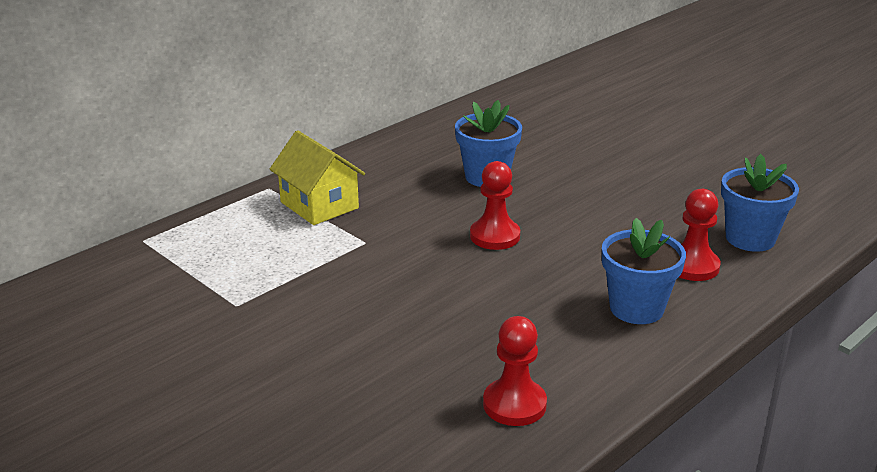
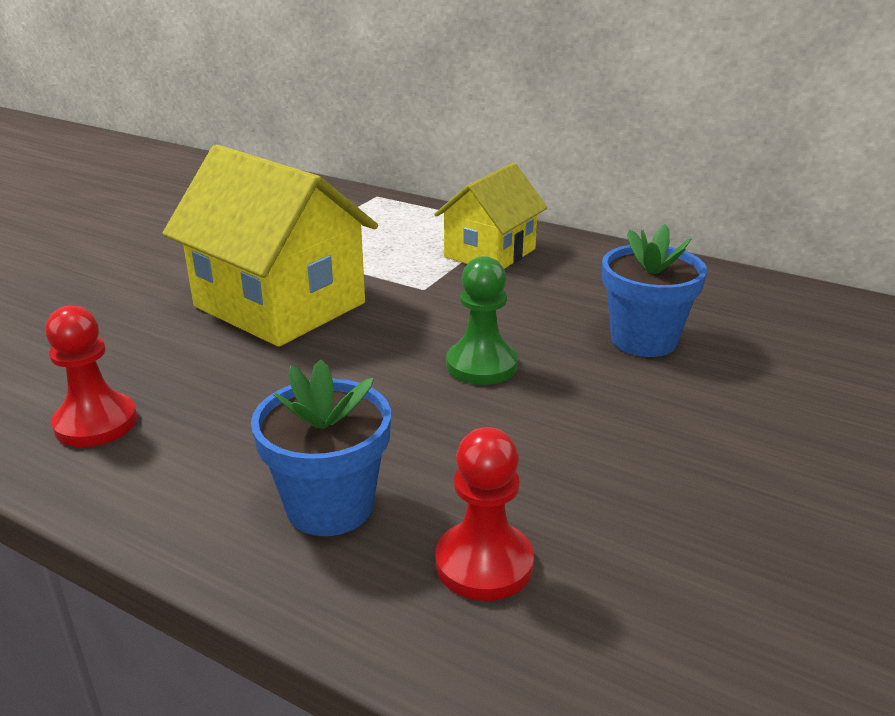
camera: 75 degrees right, 0 degrees up
(357, 310) = (279, 305): none -> yellow house
(495, 236) = (481, 365): red pawn -> green pawn
(750, 238) = (633, 646): blue flower pot -> none

